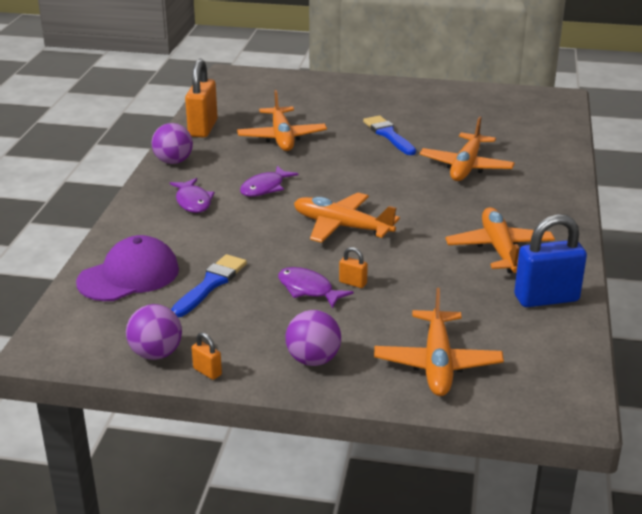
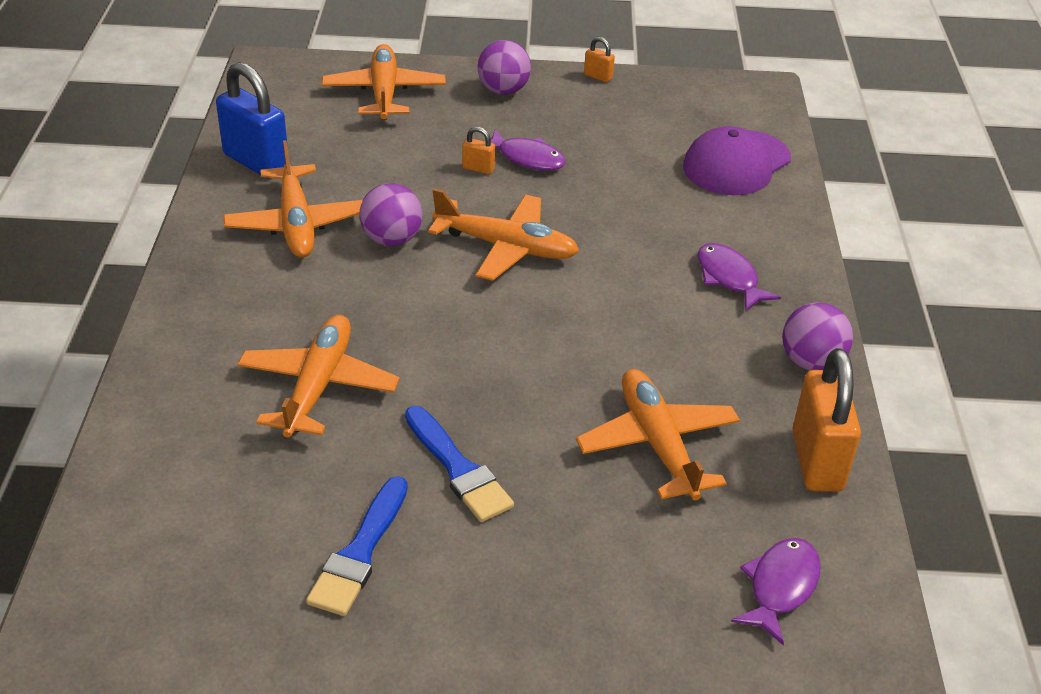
camera: 170 degrees right, 10 degrees up
(156, 354) = (654, 89): purple ball -> purple ball (392, 239)
(211, 284) = (638, 158): blue brush -> blue brush (360, 552)
(265, 188) = (637, 312): purple fish -> purple fish (780, 587)
(546, 298) = (256, 162): blue padlock -> blue padlock turned 60 degrees clockwise

